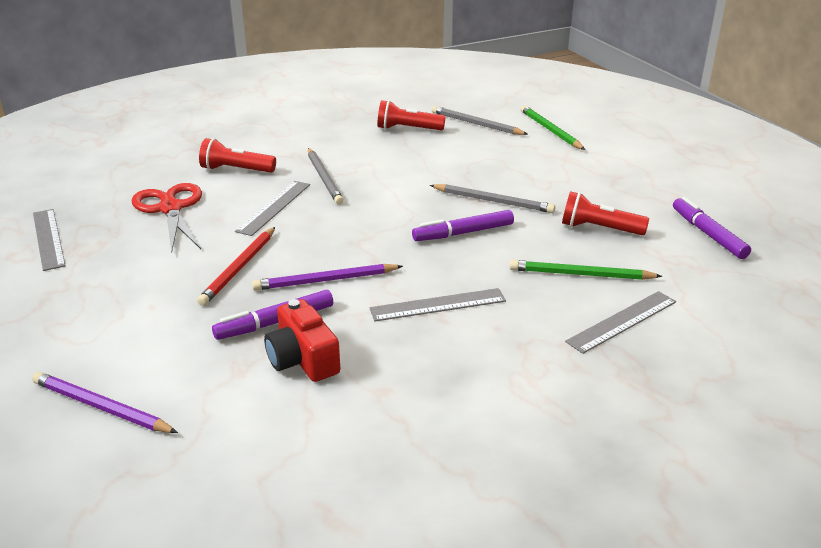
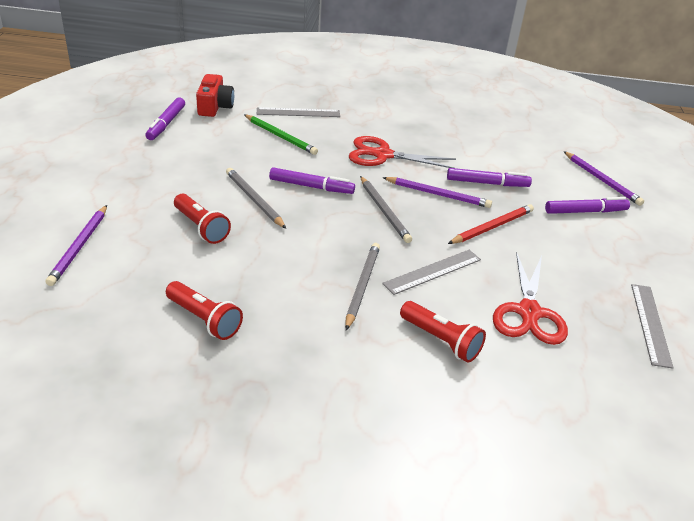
camera: 150 degrees left, 5 degrees up
(125, 336) = (585, 211): none -> purple marker
(302, 359) = (483, 160): red camera -> red camera (215, 107)
(438, 305) = (383, 155): grey ruler -> red scissors
(476, 124) = (127, 291): grey pencil -> grey pencil (384, 211)
(550, 130) = (79, 247): green pencil -> purple pencil
(599, 228) = (221, 153): red flashlight -> red flashlight (201, 227)

